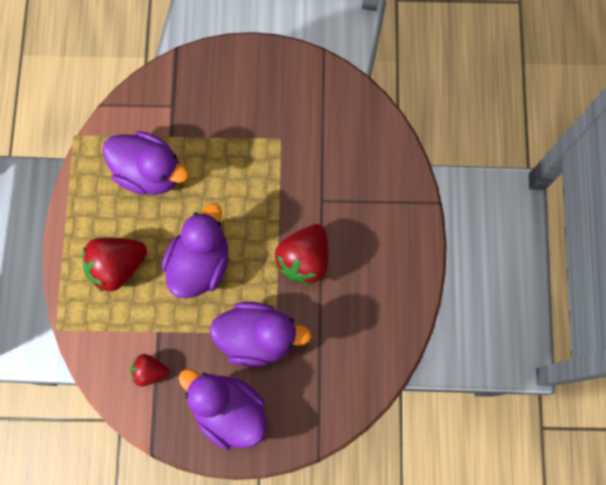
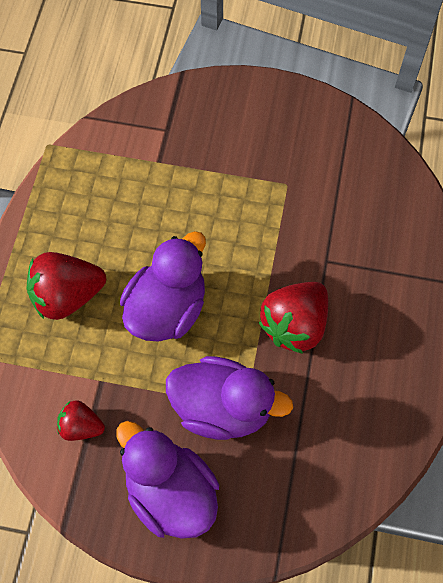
camera: 10 degrees right, 10 degrees down
(150, 172) = (127, 197): purple duck -> none

